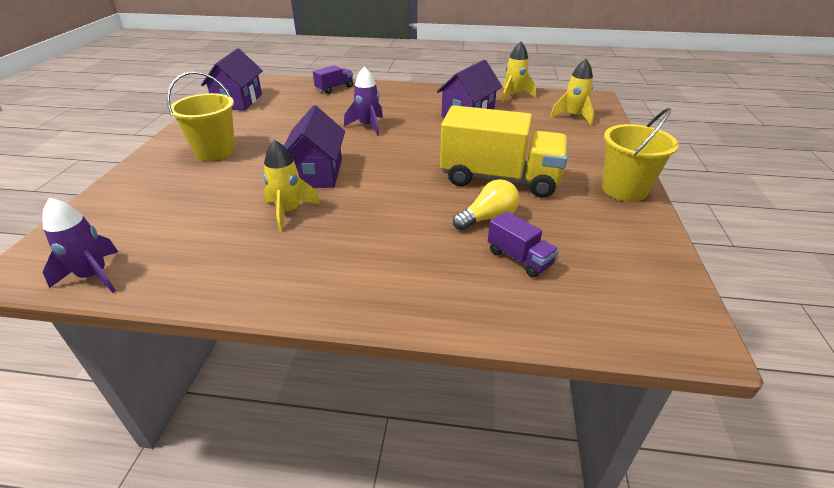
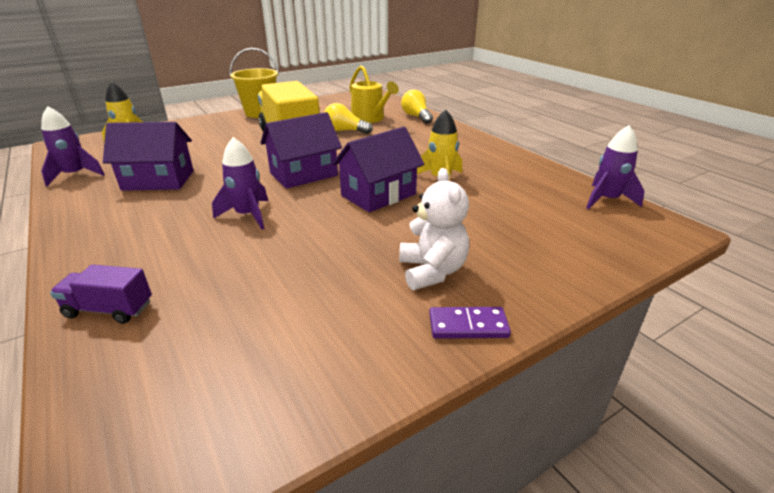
camera: 130 degrees left, 5 degrees down
(173, 142) = (468, 325): none -> purple domino
(215, 151) = (432, 271): yellow bucket -> white teddy bear
(238, 101) = (263, 388): purple house -> purple house (303, 174)
(483, 307) = (416, 117): none -> yellow light bulb
(513, 95) = (75, 175): yellow rocket -> purple rocket
(519, 258) = (370, 118): purple truck -> yellow watering can

